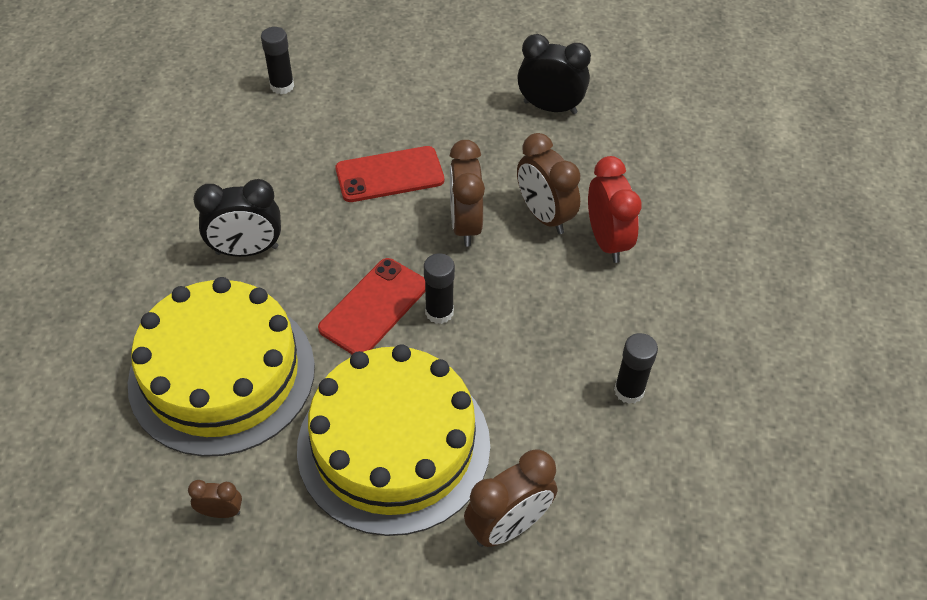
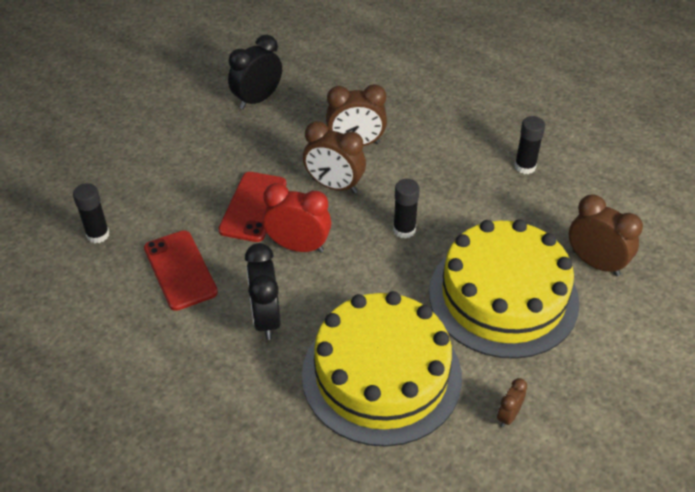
camera: 60 degrees left, 5 degrees down
(247, 250) = (266, 318): black clock -> black clock turned 150 degrees clockwise
(374, 307) = (376, 263): red phone -> red phone (180, 270)
(508, 526) = (595, 263): brown clock -> brown clock turned 45 degrees counterclockwise
(607, 241) = (400, 125): red clock -> red clock (298, 246)

